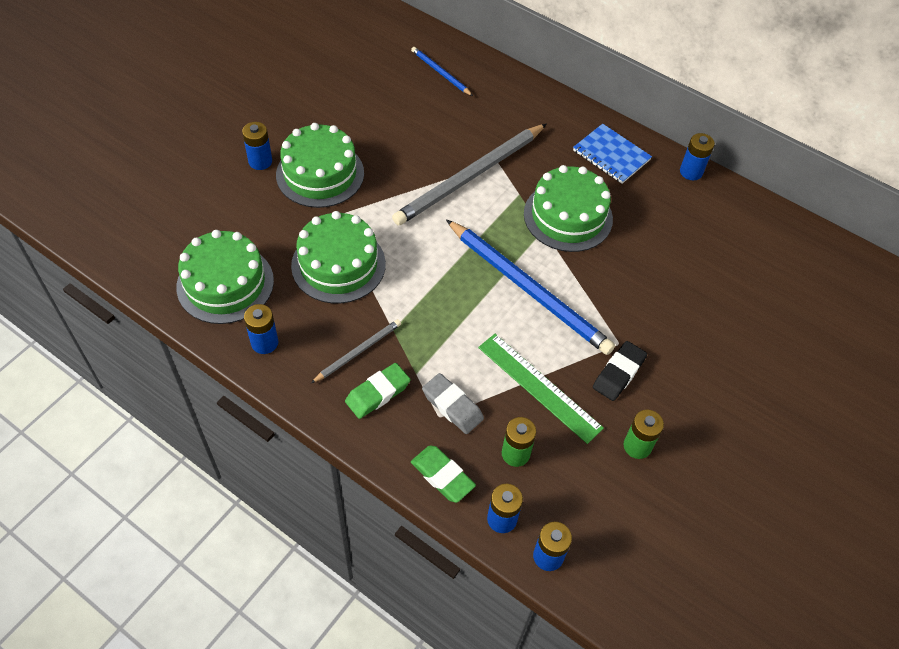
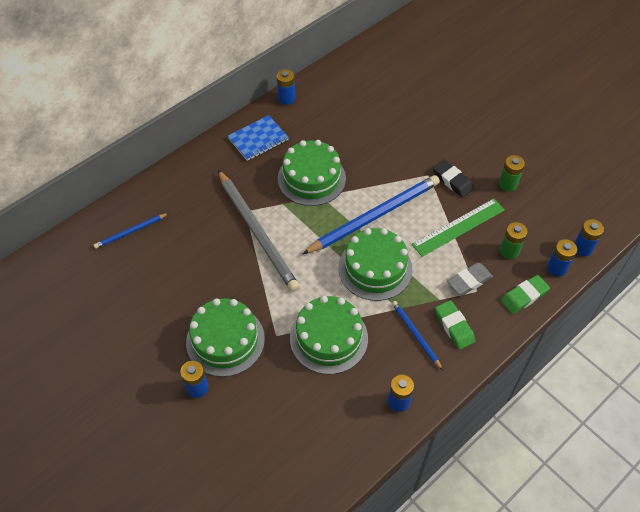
camera: 75 degrees left, 0 degrees up
(225, 284) = (333, 428): green cake -> green cake (375, 268)
(358, 352) = (415, 334): grey pencil -> blue pencil

